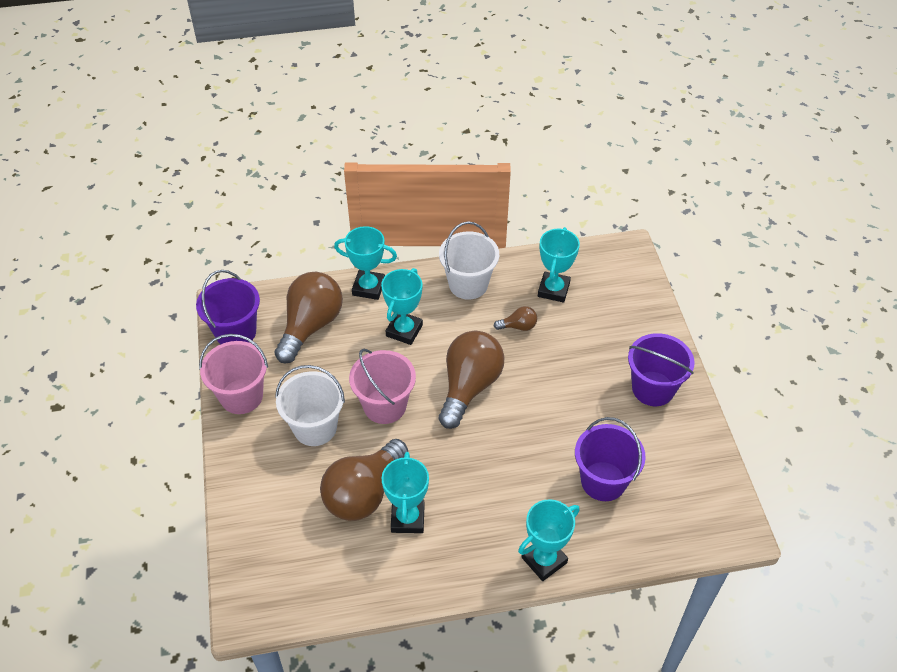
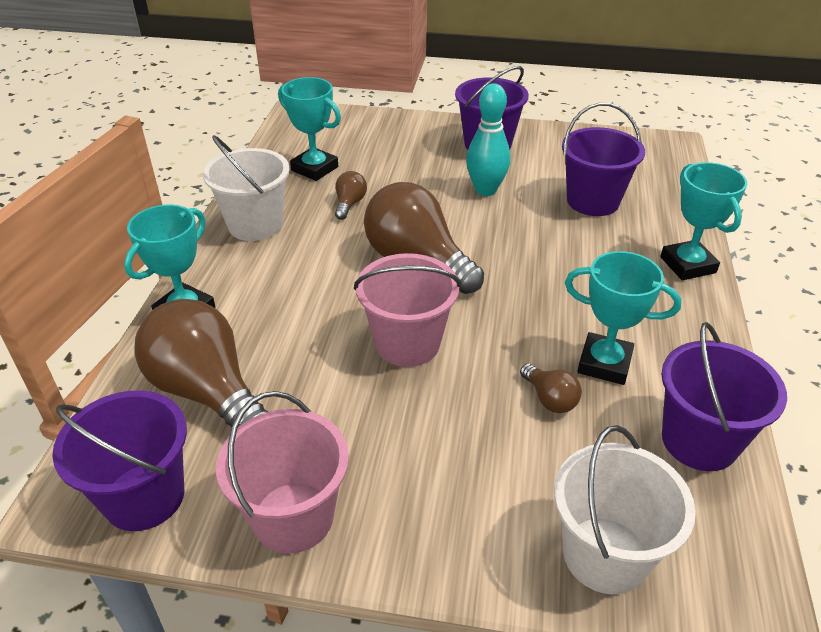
camera: 70 degrees left, 10 degrees down
(315, 427) = (408, 429): white bucket -> white bucket (605, 554)
(356, 581) = (699, 441): none -> purple bucket
(364, 493) = (549, 399): brown light bulb -> brown light bulb, size x0.44
(404, 330) = (289, 295): turquoise trophy -> none
(581, 404) = (485, 190): none -> turquoise bowling pin

